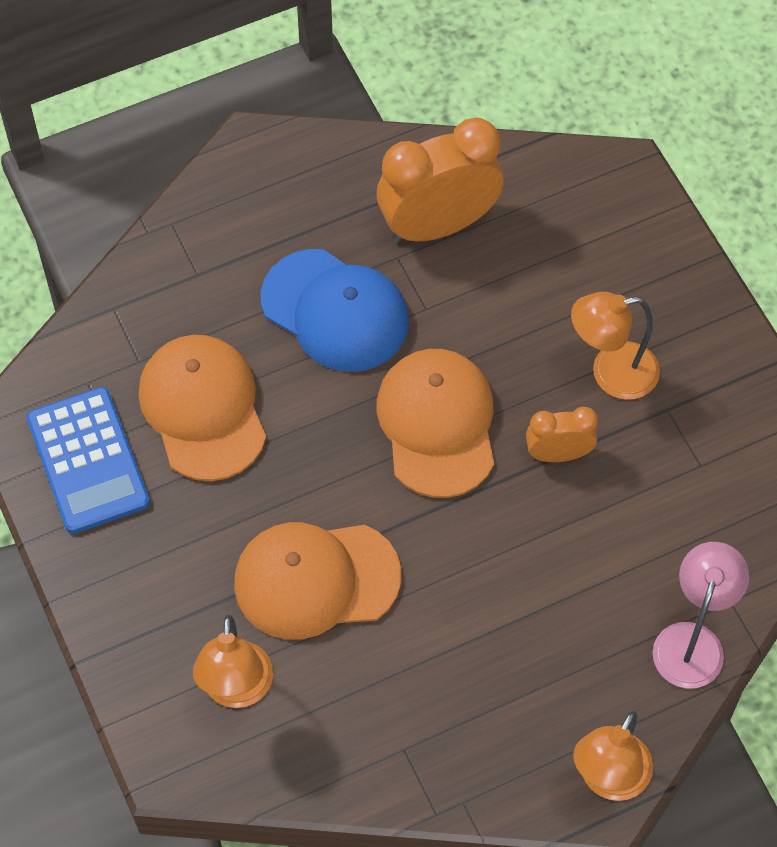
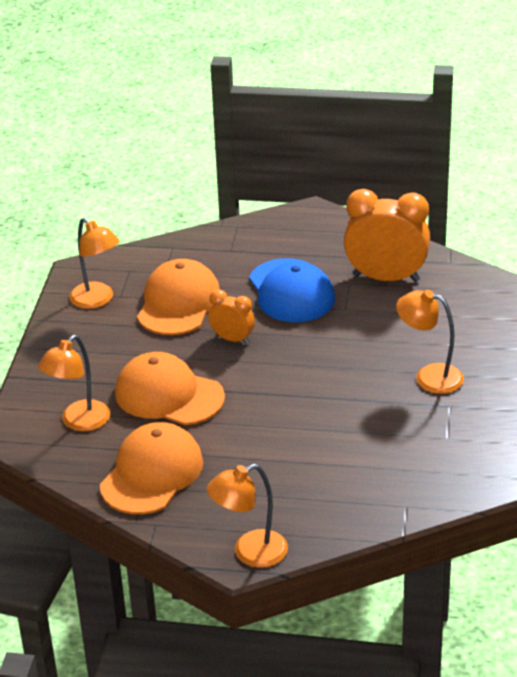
camera: 35 degrees right, 25 degrees down
(88, 461) = (97, 300): blue calculator -> orange lamp
(437, 424) = (303, 358): orange cap -> orange cap (152, 473)
(558, 454) = (362, 398): orange clock -> orange clock (232, 339)
(692, 641) = (364, 513): pink lamp -> none

